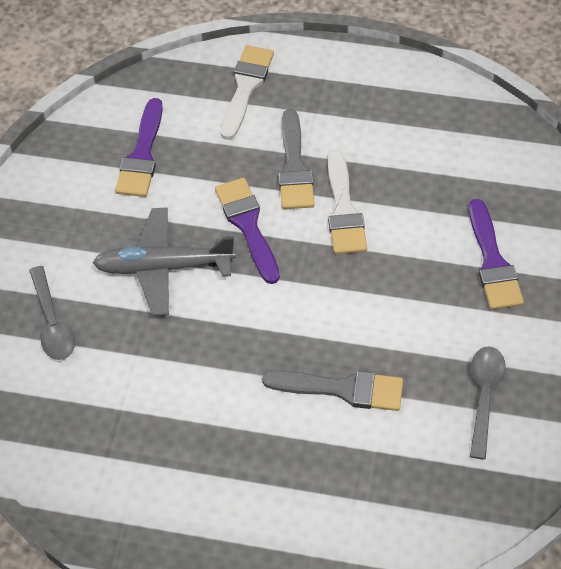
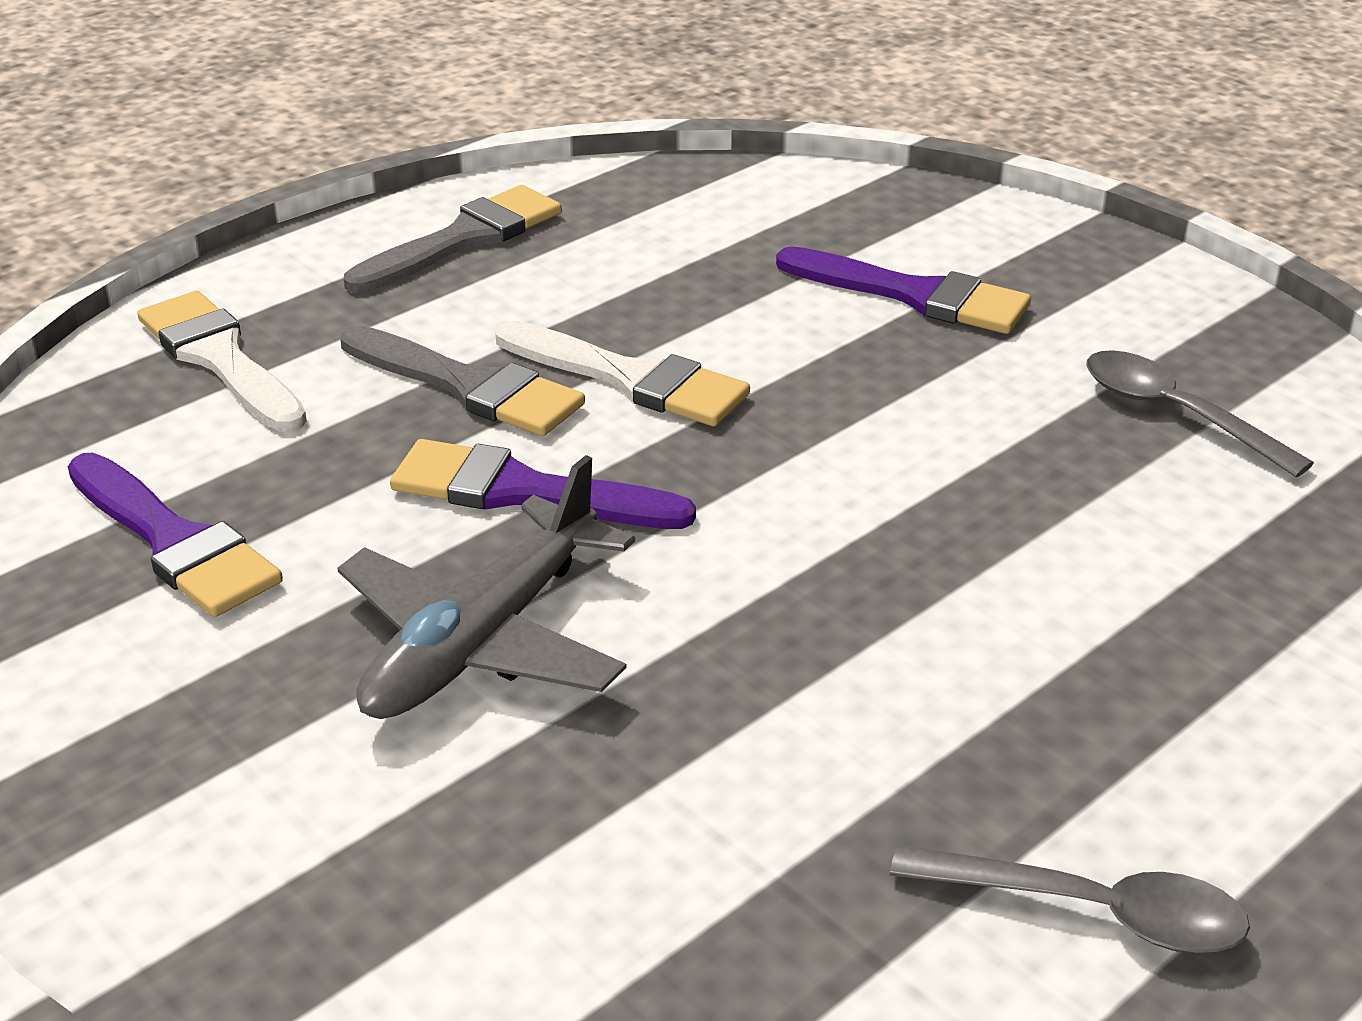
camera: 55 degrees left, 20 degrees down
(52, 322) = (416, 879): grey spoon -> grey spoon (1090, 911)
(342, 389) = (1021, 550): grey brush -> grey brush (464, 239)

